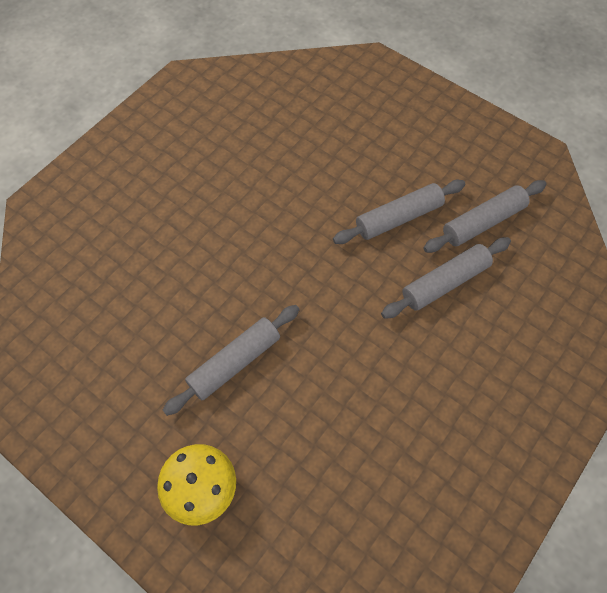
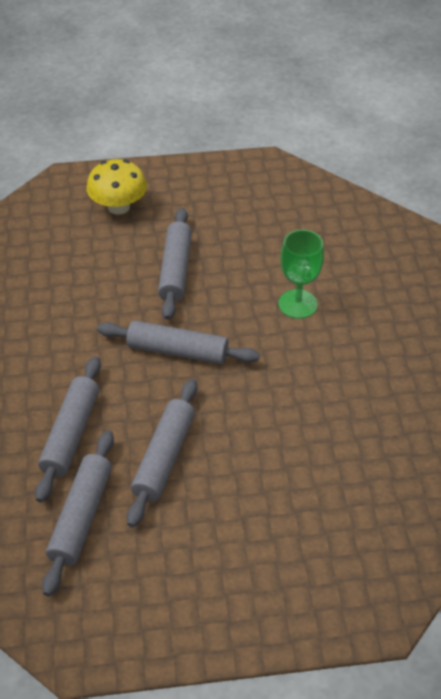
camera: 135 degrees right, 15 degrees down
(189, 251) = (297, 304): none -> green goblet
(312, 285) = (178, 351): none -> grey rolling pin

